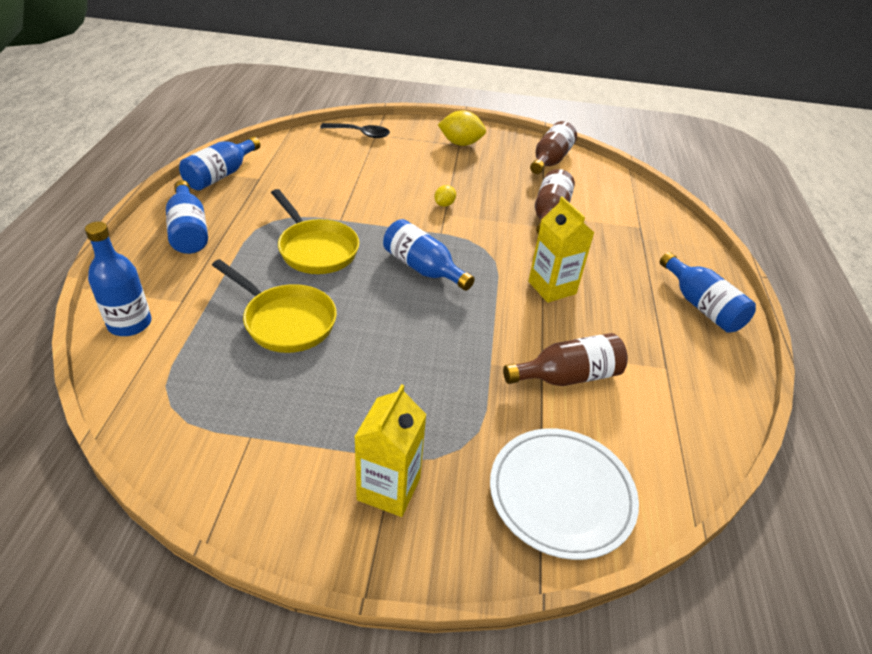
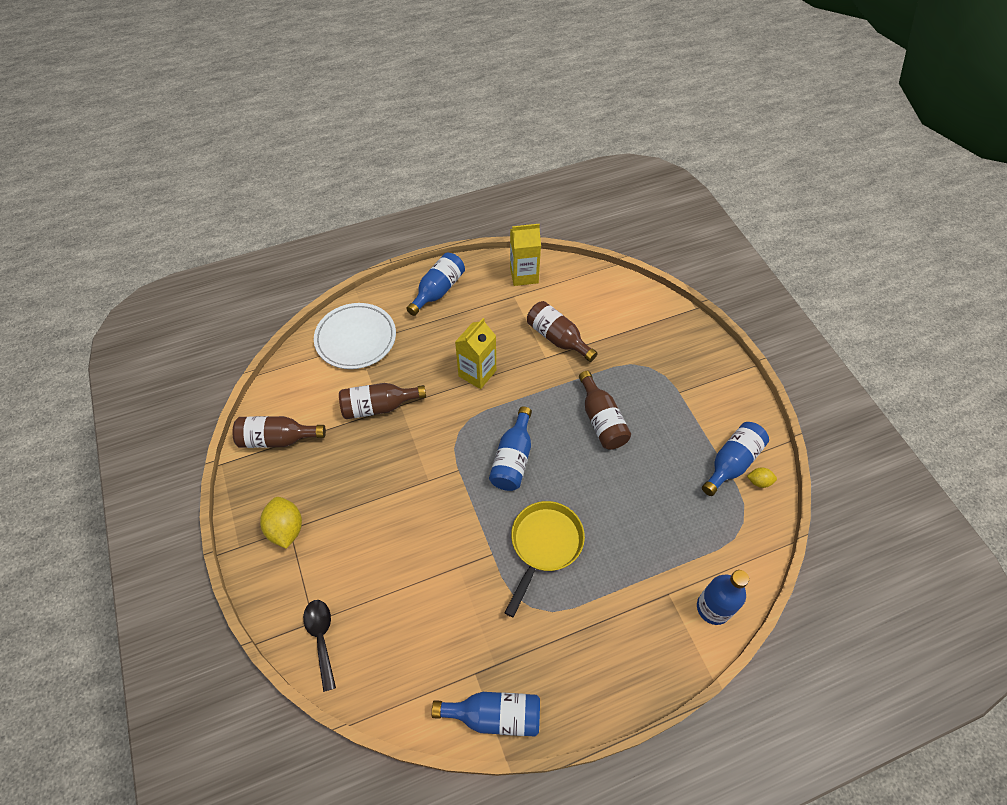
camera: 115 degrees left, 15 degrees up
(189, 231) = (594, 664): blue bottle -> blue bottle (732, 463)
(285, 321) = (632, 511): yellow pan -> none
(388, 488) = (698, 385): yellow carton -> yellow carton (524, 275)
(414, 354) = (601, 420): none -> brown bottle
(444, 204) = (413, 488): yellow lemon -> yellow lemon (759, 481)
(561, 494) = (641, 316): white plate -> white plate (356, 338)

